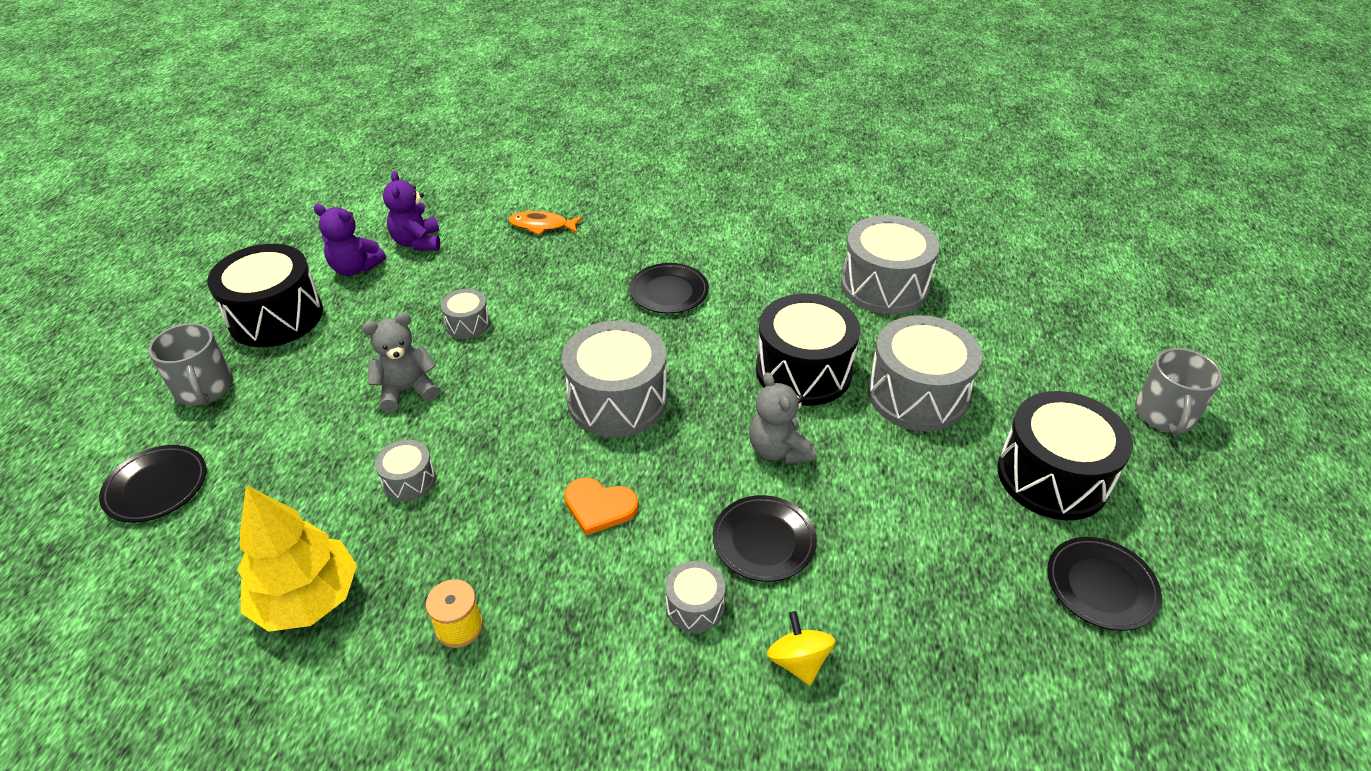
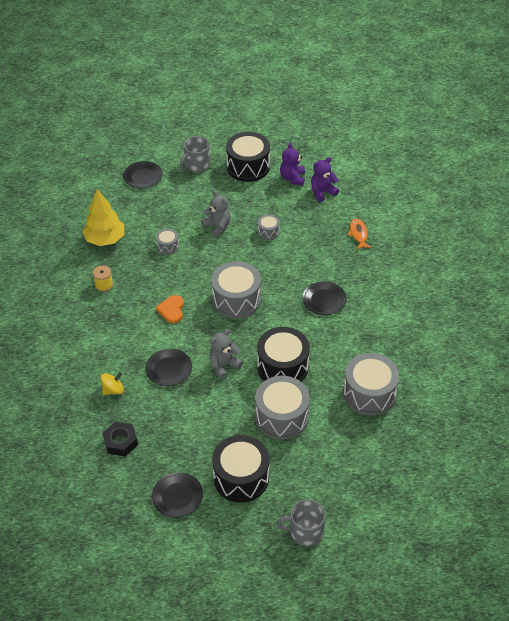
camera: 75 degrees right, 5 degrees up
(695, 606) = (130, 352): grey drum -> none
(953, 670) = (120, 442): none -> black nut

